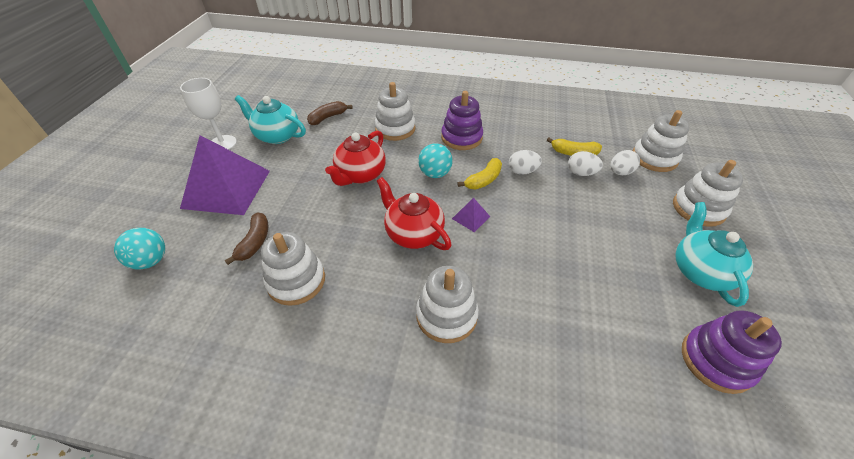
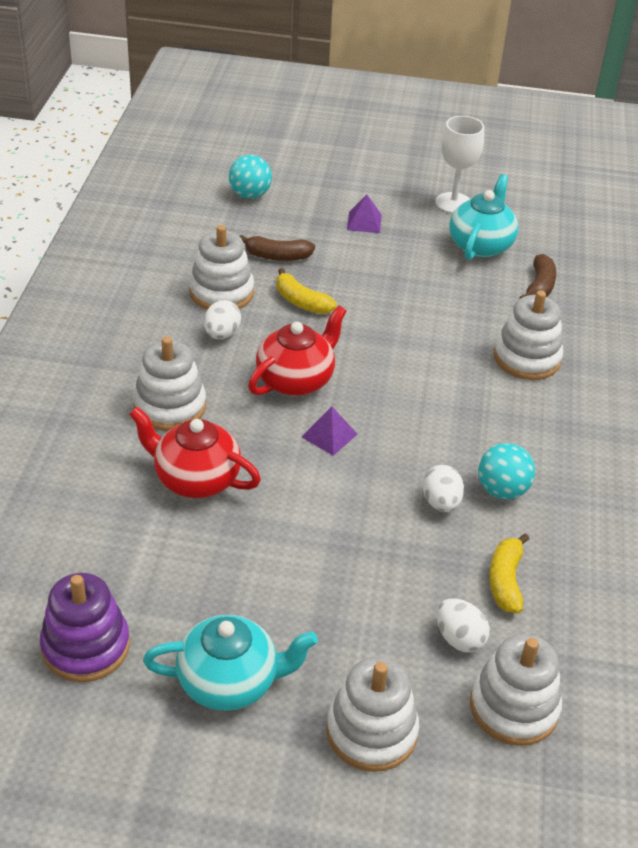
camera: 85 degrees right, 5 degrees down
(227, 189) = (364, 222): purple pyramid -> purple pyramid, size x0.40
(328, 117) = (539, 287): brown banana -> brown banana turned 60 degrees clockwise
(360, 175) = (407, 328): red teapot -> red teapot (195, 479)
(435, 174) = (420, 401): turquoise ball -> turquoise ball (502, 490)
(461, 138) = (519, 435): purple stacking toy -> none
(483, 180) = (412, 454): yellow banana -> yellow banana (301, 302)
(581, 173) = (448, 580): white egg -> white egg (222, 334)

